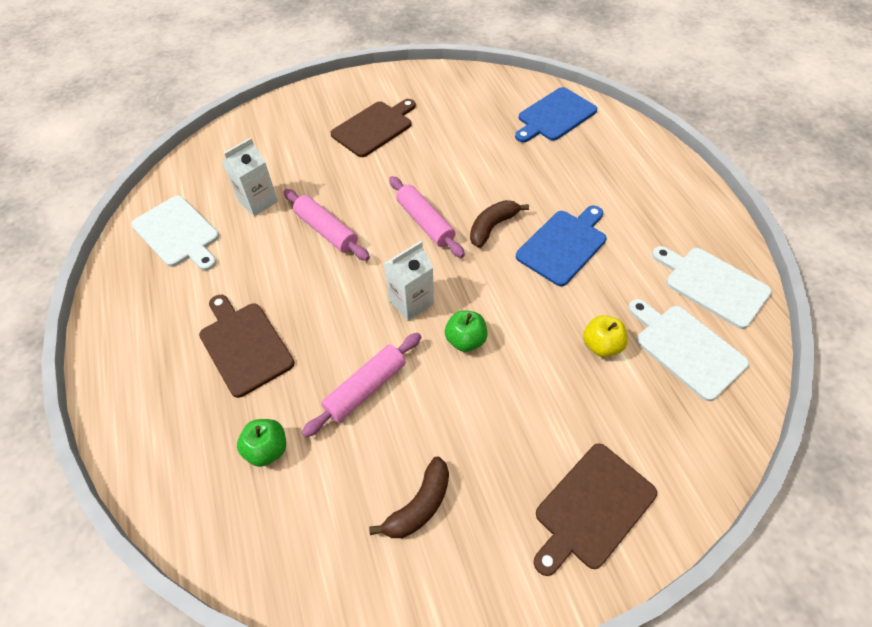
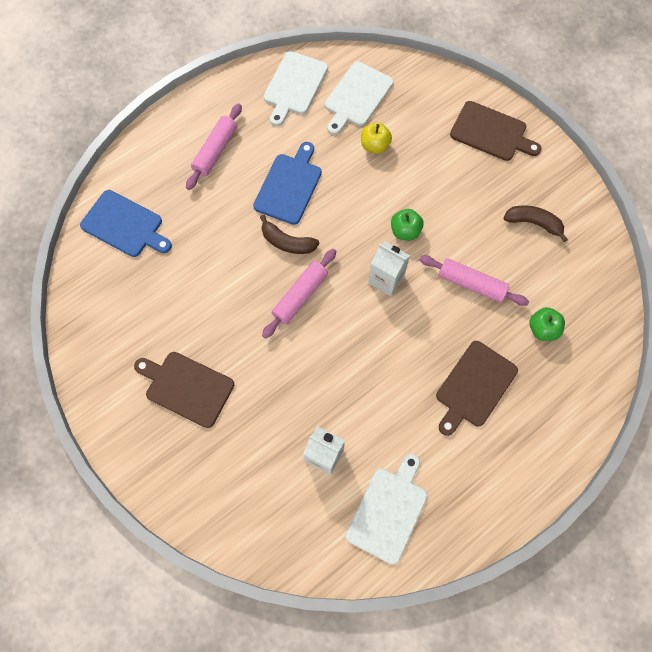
camera: 110 degrees left, 15 degrees up
(326, 231) = (338, 375): pink rolling pin -> pink rolling pin (215, 151)
(563, 245) = (289, 186): blue cutting board -> blue cutting board turned 90 degrees clockwise

